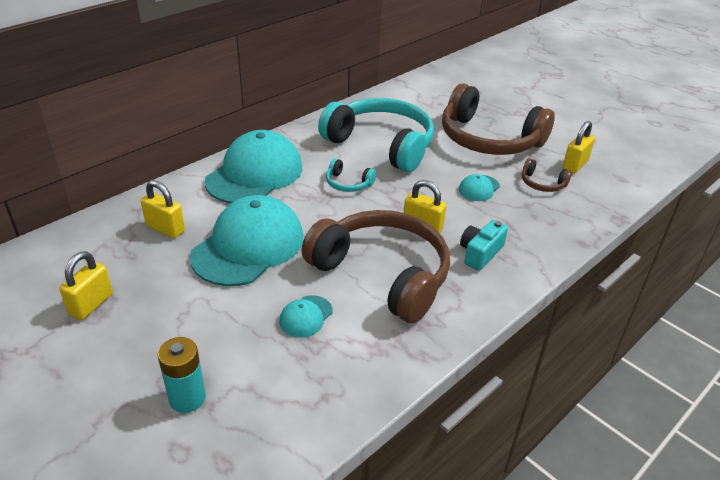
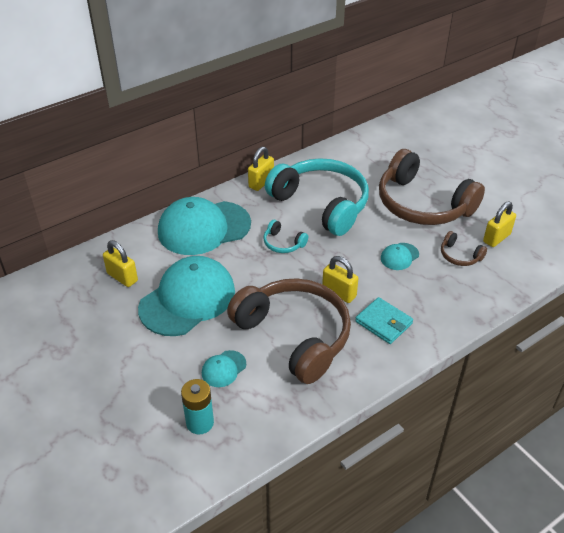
camera: 10 degrees right, 5 degrees up
(91, 304) = (57, 342): yellow padlock -> yellow padlock (261, 182)
(187, 398) = (121, 429): turquoise battery -> turquoise battery (200, 423)
(254, 174) = (204, 228): turquoise cap -> turquoise cap turned 150 degrees counterclockwise
(480, 253) = (383, 322): turquoise camera -> turquoise wallet

